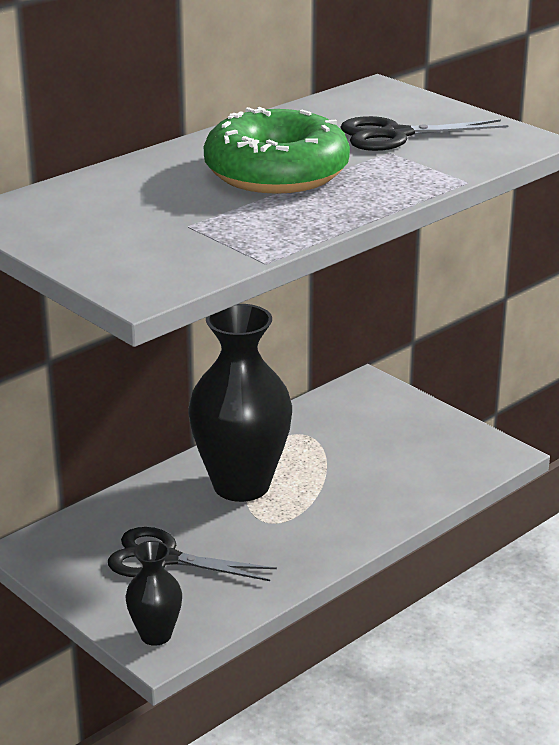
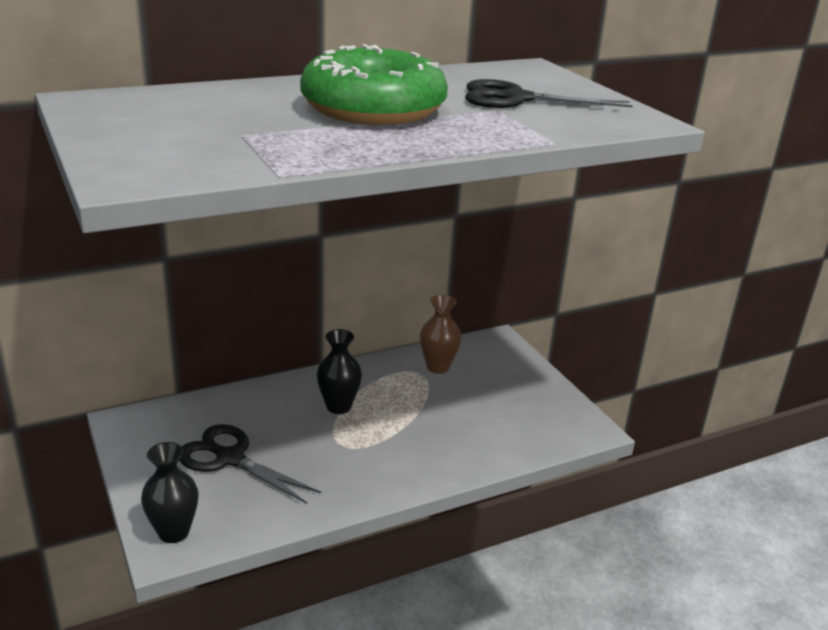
camera: 15 degrees right, 0 degrees up
(241, 485) = (338, 406): black vase -> black vase, size x0.48
(320, 424) = (438, 367): none -> brown vase

